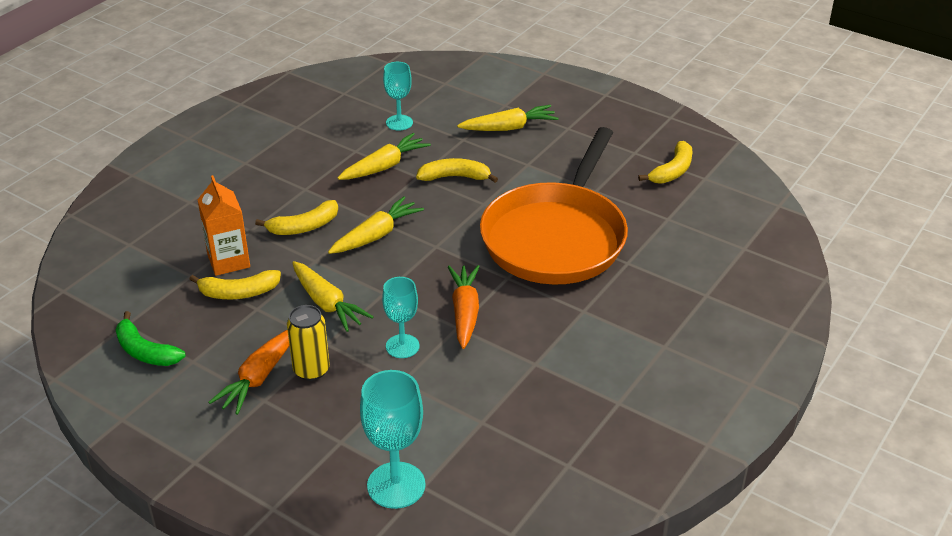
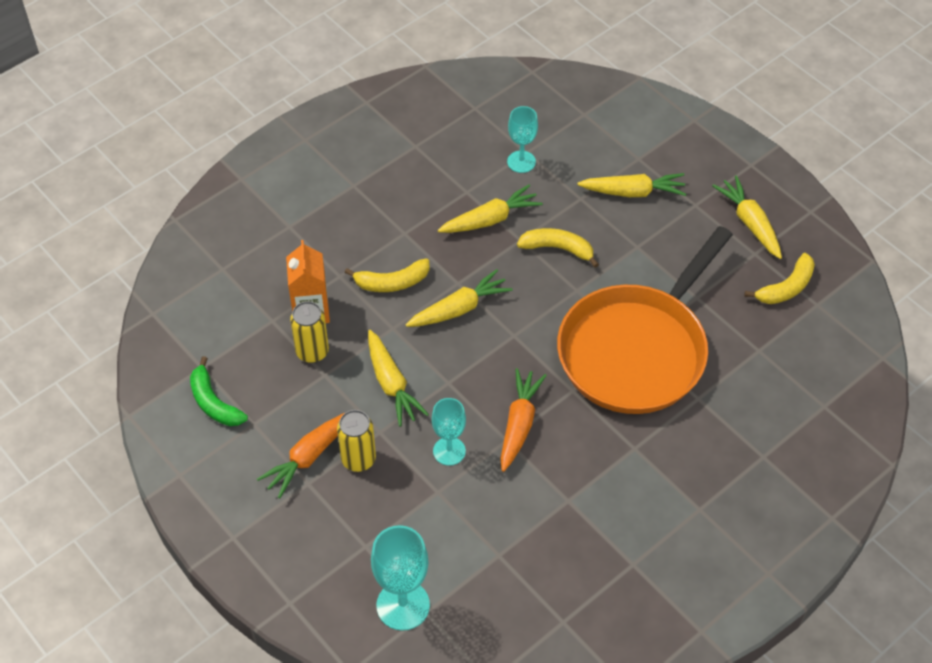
camera: 15 degrees right, 15 degrees up
(239, 292) = (312, 352): yellow banana -> yellow can
(621, 132) = (750, 223): none -> yellow carrot

